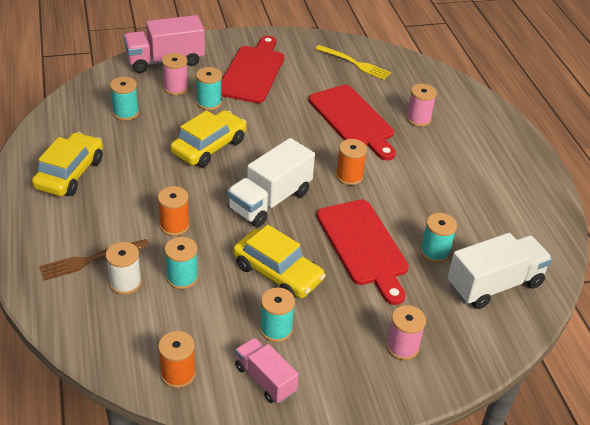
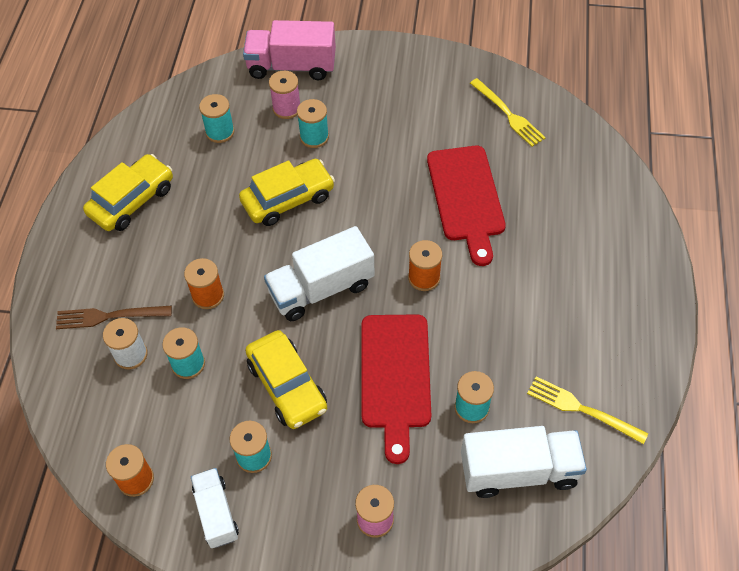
camera: 25 degrees right, 15 degrees up
(253, 72) = (382, 103): red cutting board -> none
(265, 379) = (216, 513): pink truck -> white truck
(418, 119) = (545, 215): pink spool -> none
(516, 233) = (581, 409): none -> yellow fork

